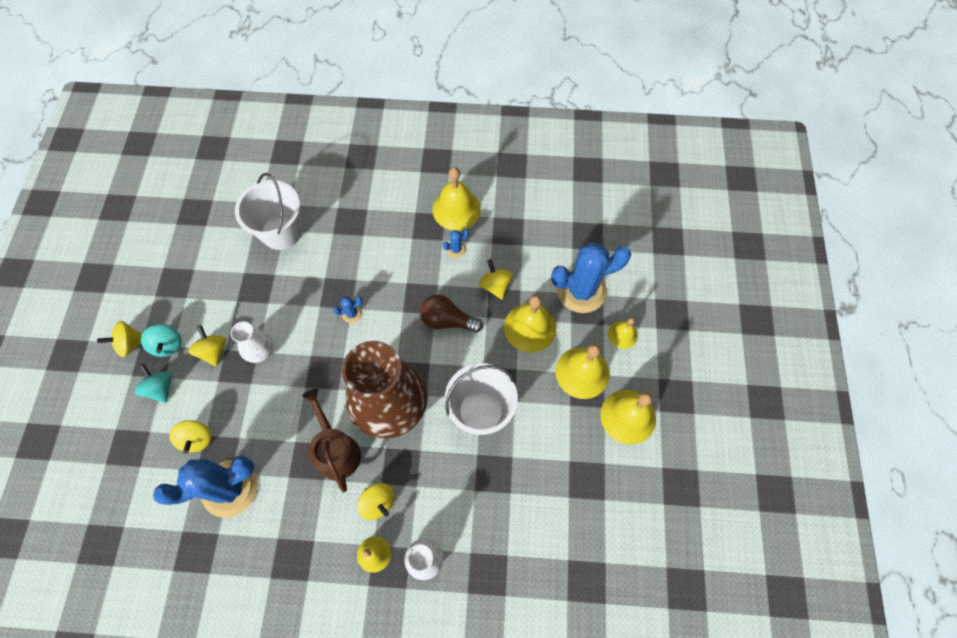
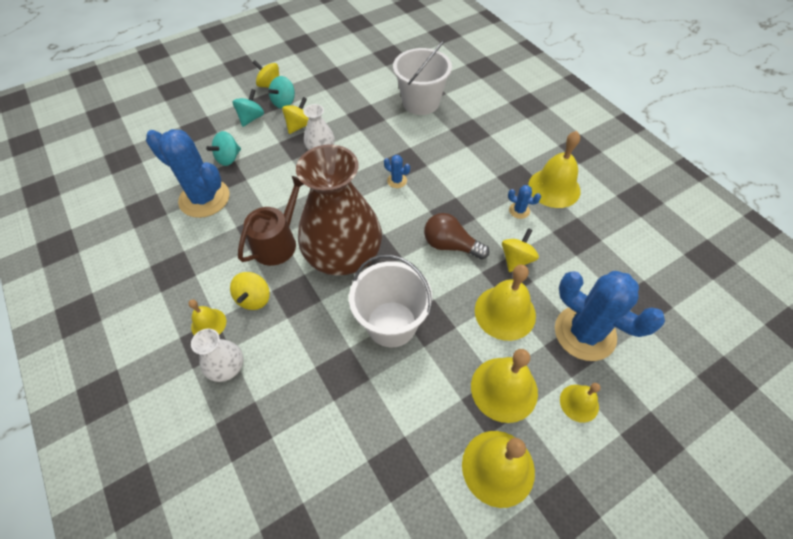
camera: 55 degrees right, 10 degrees down
(197, 439) = (228, 158): yellow spinning top -> turquoise spinning top
(447, 320) = (450, 245): brown light bulb -> brown light bulb turned 45 degrees counterclockwise

